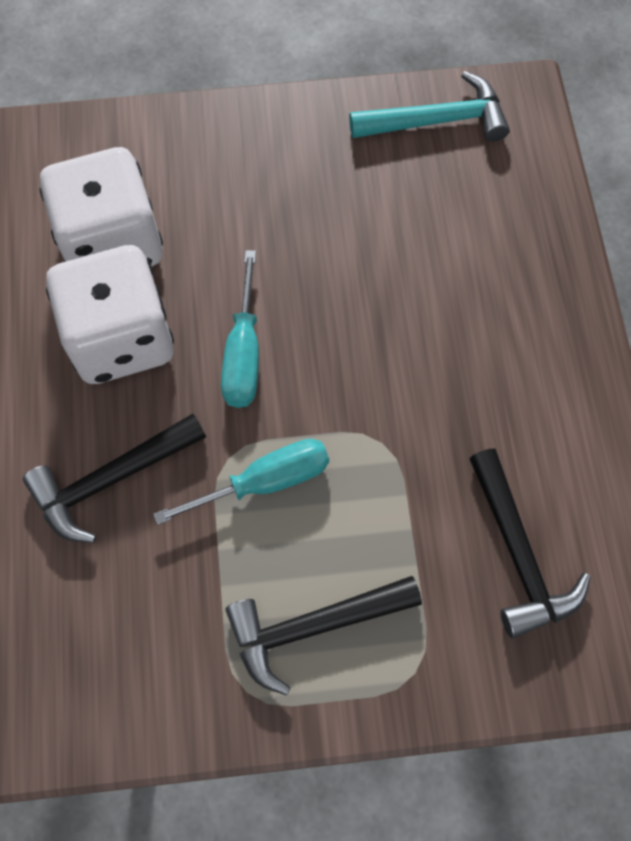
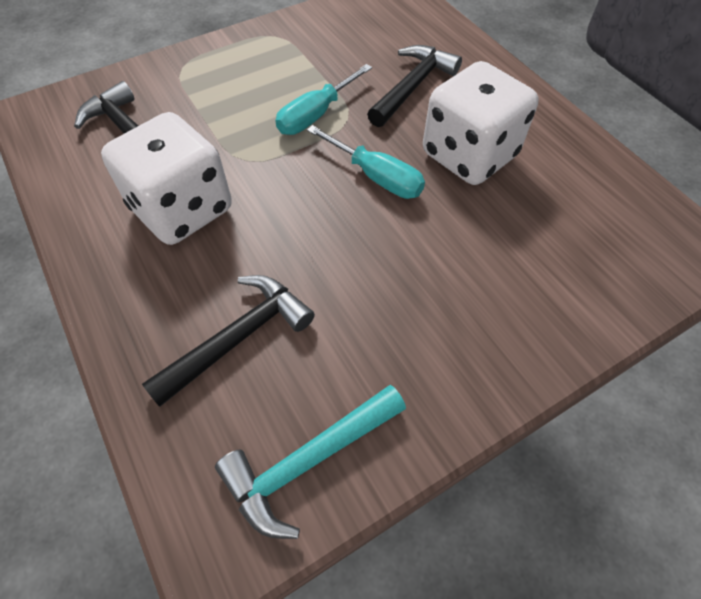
camera: 155 degrees right, 10 degrees down
(112, 243) = (531, 212): white dice -> white dice (182, 209)
(243, 353) = (376, 177): turquoise screwdriver -> turquoise screwdriver turned 150 degrees clockwise
(314, 626) = (250, 66): black hammer -> black hammer (238, 338)

